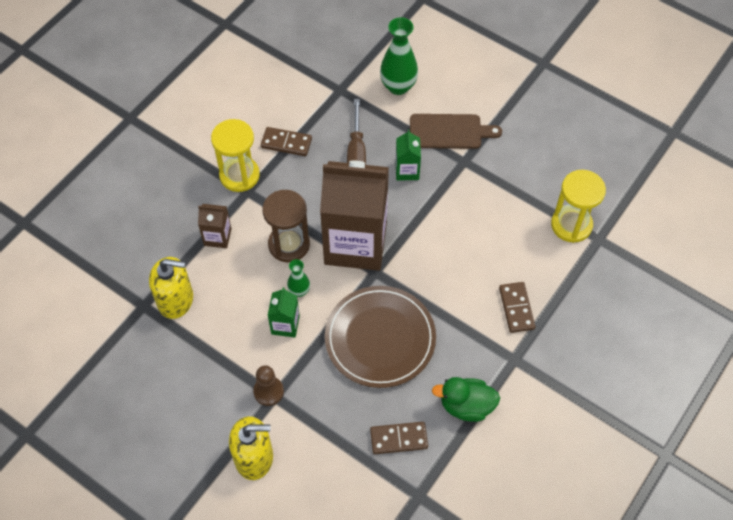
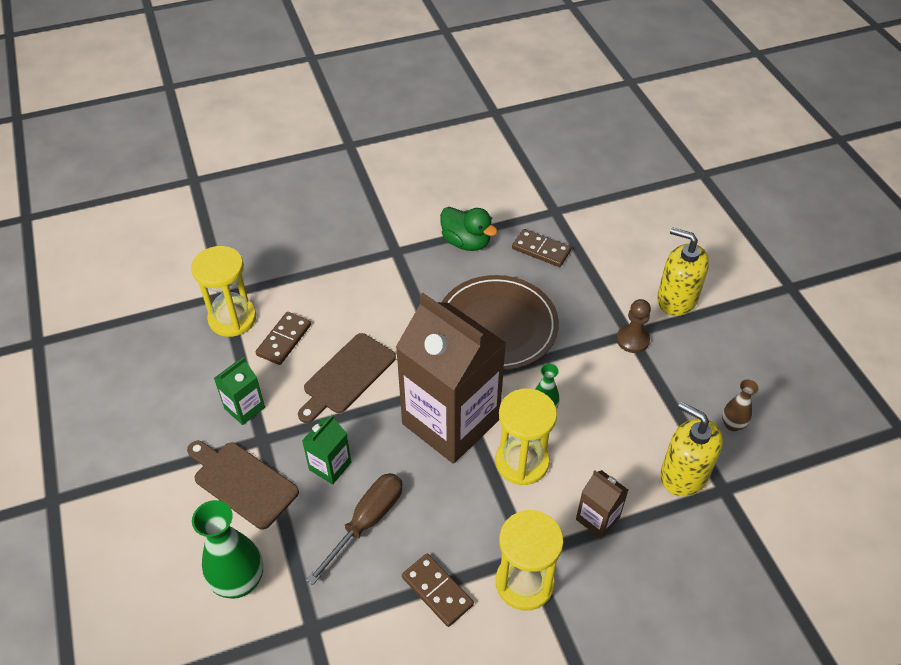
camera: 145 degrees left, 10 degrees down
(157, 360) = (732, 424): none -> brown vase
(285, 325) = (579, 386): green carton -> green carton (244, 408)
(289, 244) = (522, 462): brown hourglass -> yellow hourglass
(451, 232) = (347, 376): none -> brown cutting board
(516, 308) = (355, 283): brown domino -> brown domino (284, 340)

